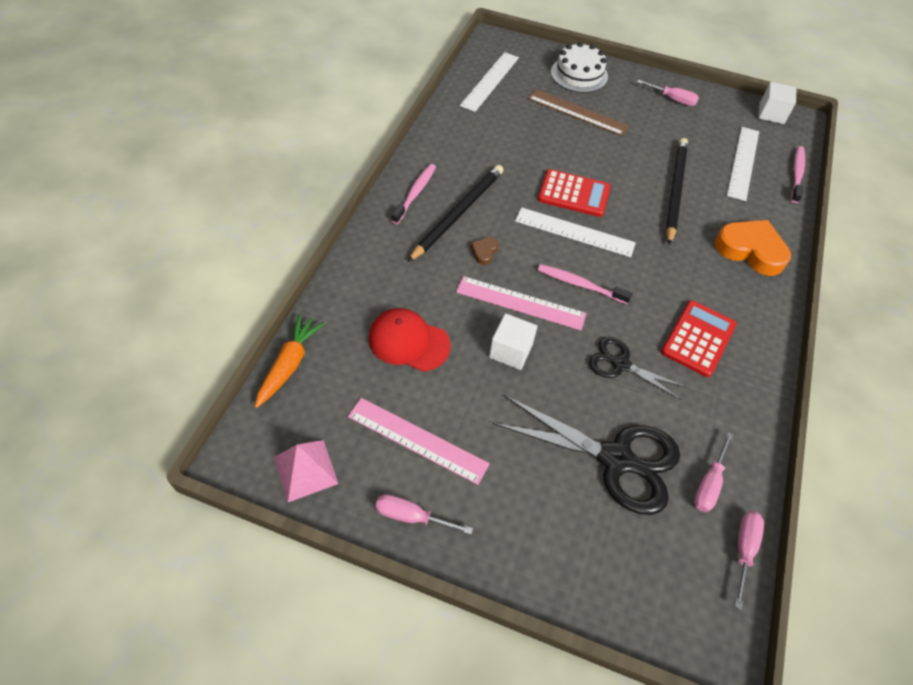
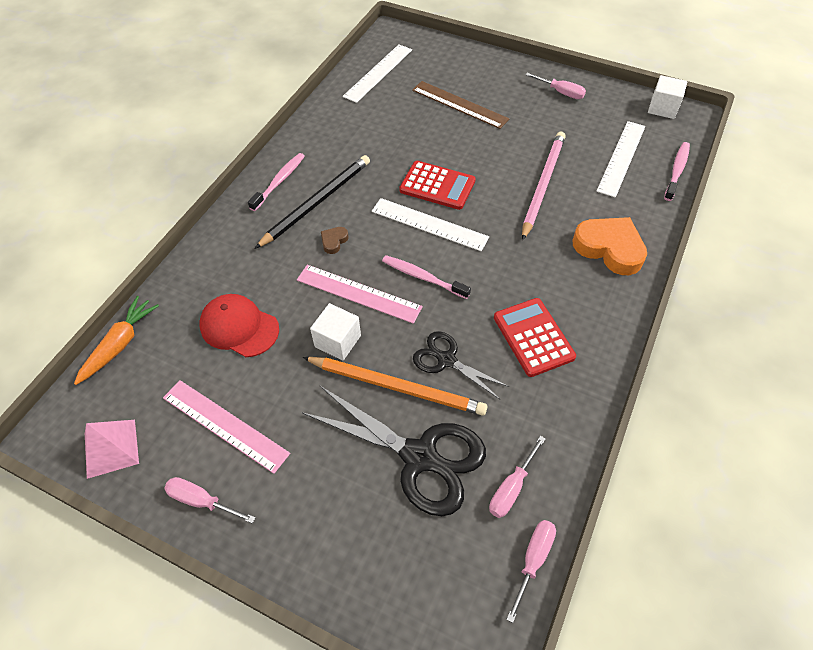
camera: 10 degrees right, 0 degrees up
(579, 74) = (469, 66): white cake -> none
(579, 393) = (397, 387): none -> orange pencil
(675, 190) = (543, 185): black pencil -> pink pencil
(698, 338) = (533, 337): red calculator -> red calculator turned 60 degrees counterclockwise

